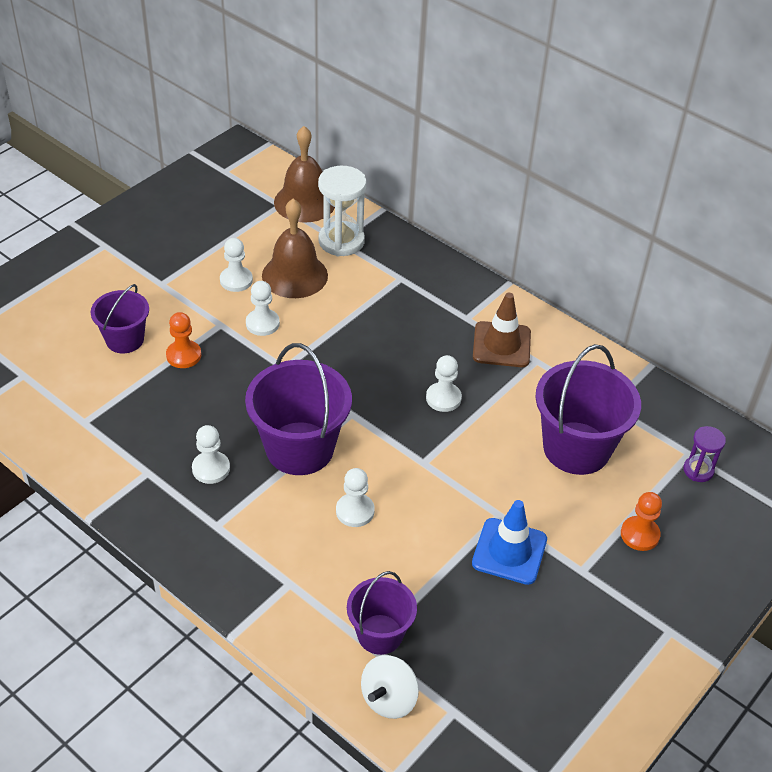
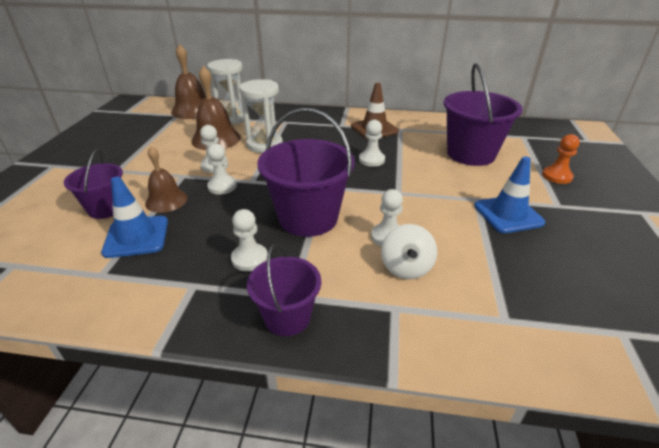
camera: 30 degrees left, 10 degrees down
(132, 392) = (136, 237): none -> blue traffic cone
(183, 355) = (166, 200): orange pawn -> brown bell
(236, 280) = (176, 152): white pawn -> white pawn (222, 186)
(342, 312) = (264, 145): none -> white hourglass
(380, 634) = (503, 307): purple bucket -> purple bucket (287, 317)
(388, 699) = (572, 354): white spinning top -> white spinning top (406, 268)
(698, 470) = (537, 141): purple hourglass -> none

